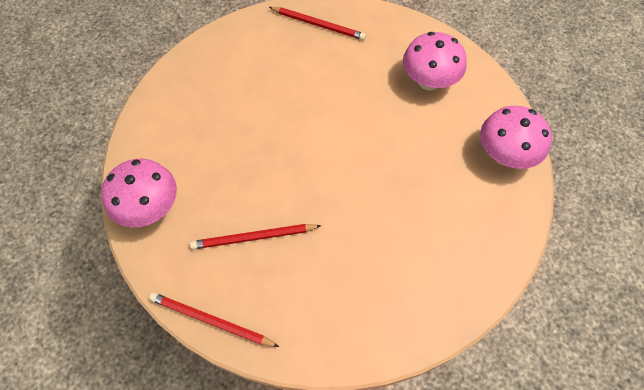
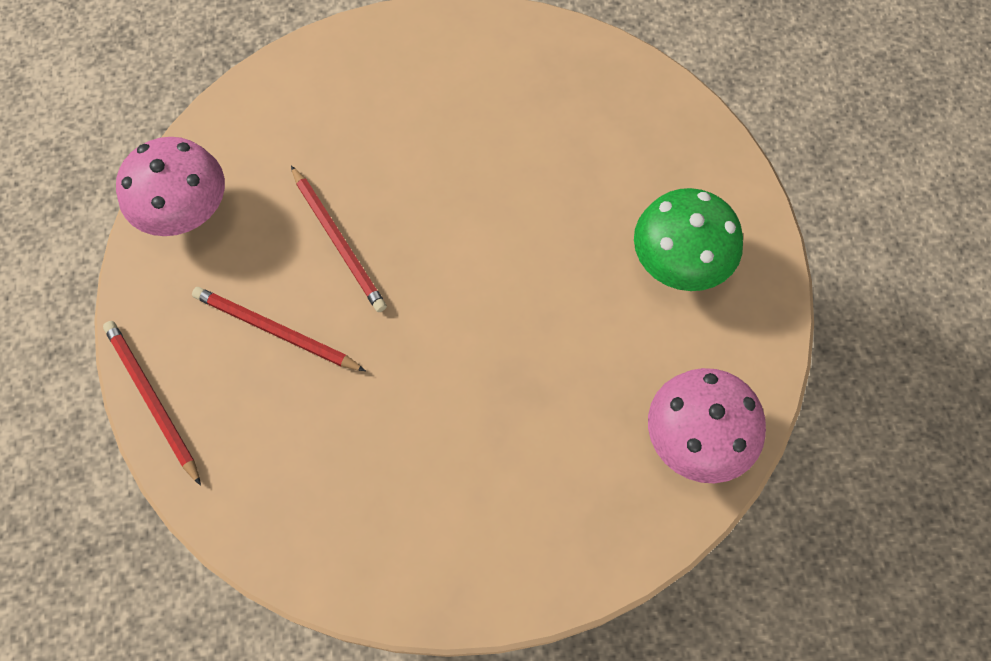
camera: 35 degrees right, 5 degrees up
(318, 25) = (590, 82): red pencil -> red pencil (338, 241)
(428, 81) = (679, 263): pink mushroom -> green mushroom

